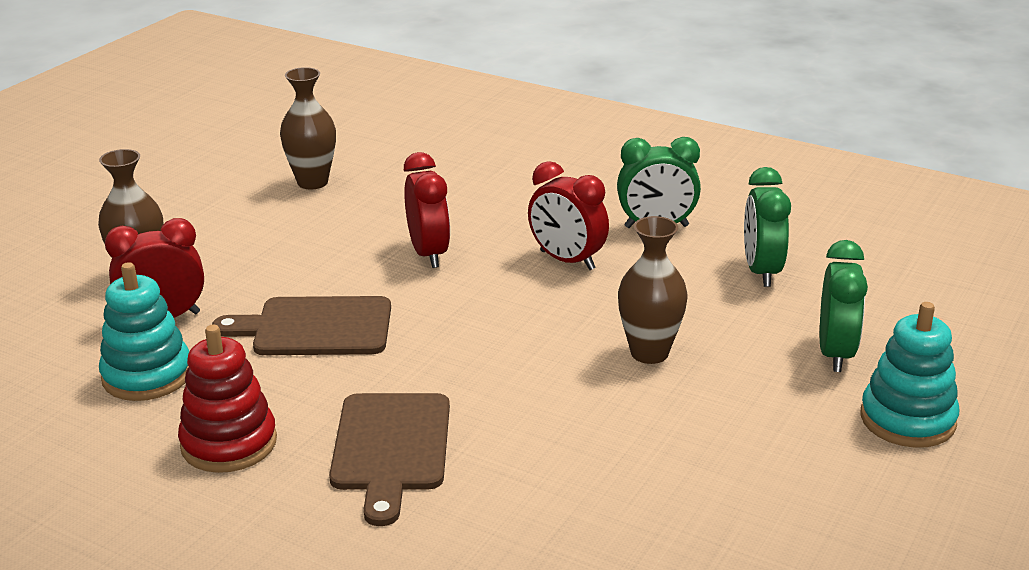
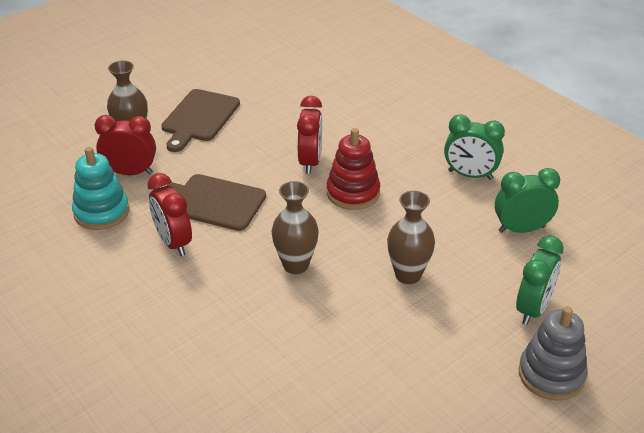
camera: 20 degrees right, 10 degrees up
(229, 443) = (123, 273): red stacking toy -> red stacking toy (353, 193)
(312, 182) = (268, 89): brown vase -> brown vase (295, 265)
(390, 448) = (211, 302): brown cutting board -> brown cutting board (199, 118)
(567, 260) = (395, 188): red clock -> red clock (173, 242)
(761, 271) = (521, 229): green clock -> green clock turned 60 degrees clockwise
(907, 419) = (551, 374): turquoise stacking toy -> grey stacking toy

